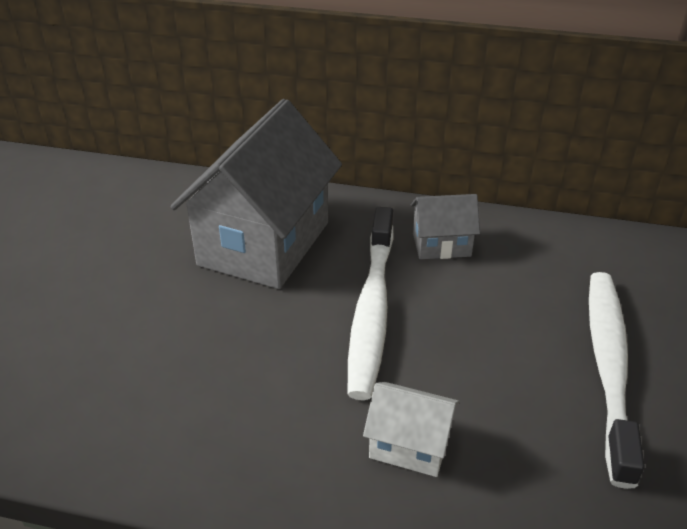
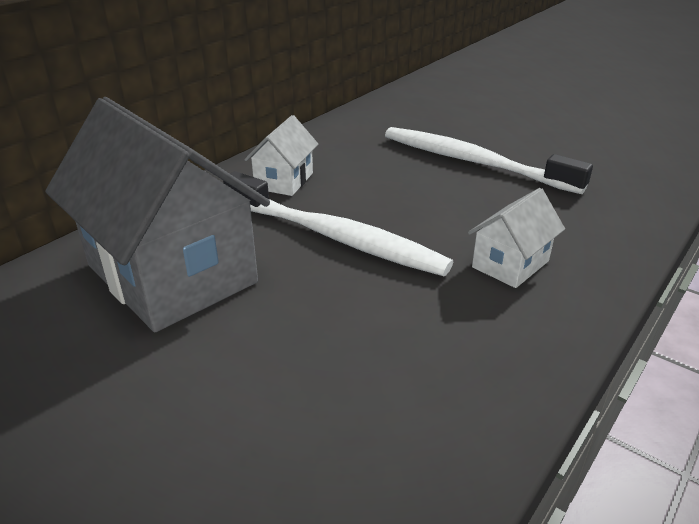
camera: 65 degrees left, 5 degrees down
(441, 245) = (284, 181): grey house -> white house

